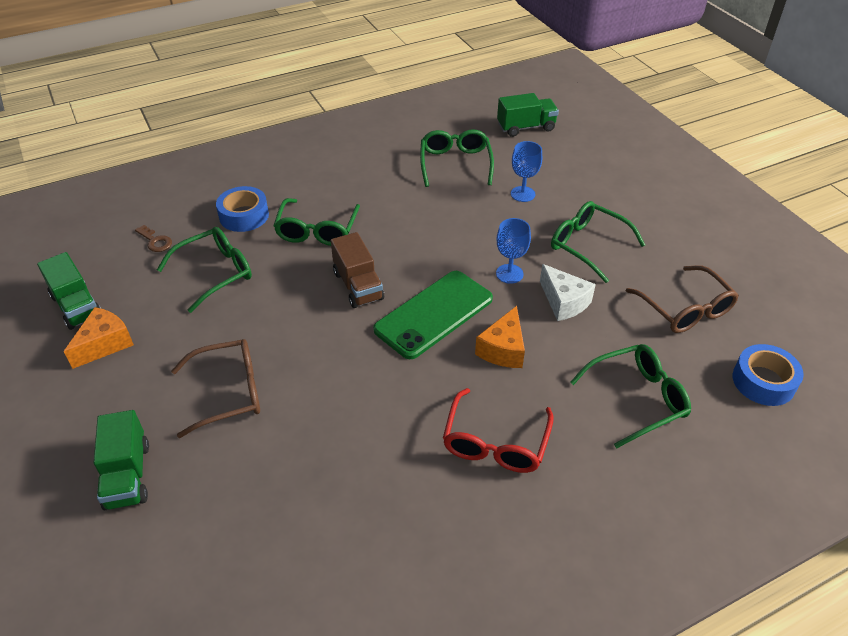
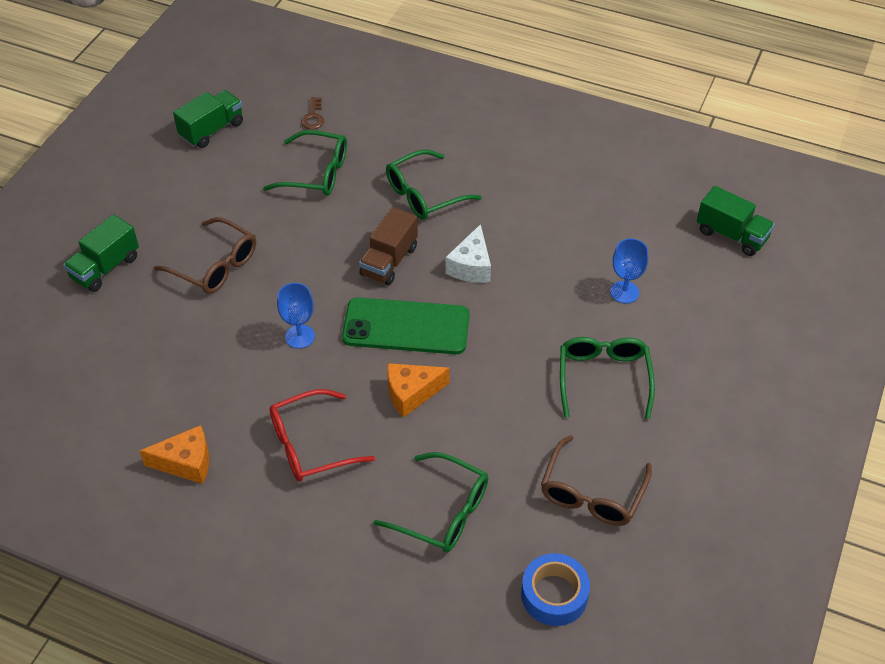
camera: 50 degrees right, 5 degrees up
(76, 306) = (212, 130): green truck -> green truck turned 150 degrees counterclockwise
(104, 344) = (194, 171): orange cheese -> orange cheese (186, 463)
(244, 216) = (393, 142): blue tape -> none
(455, 163) = (613, 221): green glasses -> none
(509, 274) = (505, 345): blue goblet -> blue goblet (300, 336)
(564, 302) = (509, 402): white cheese -> white cheese (471, 266)

